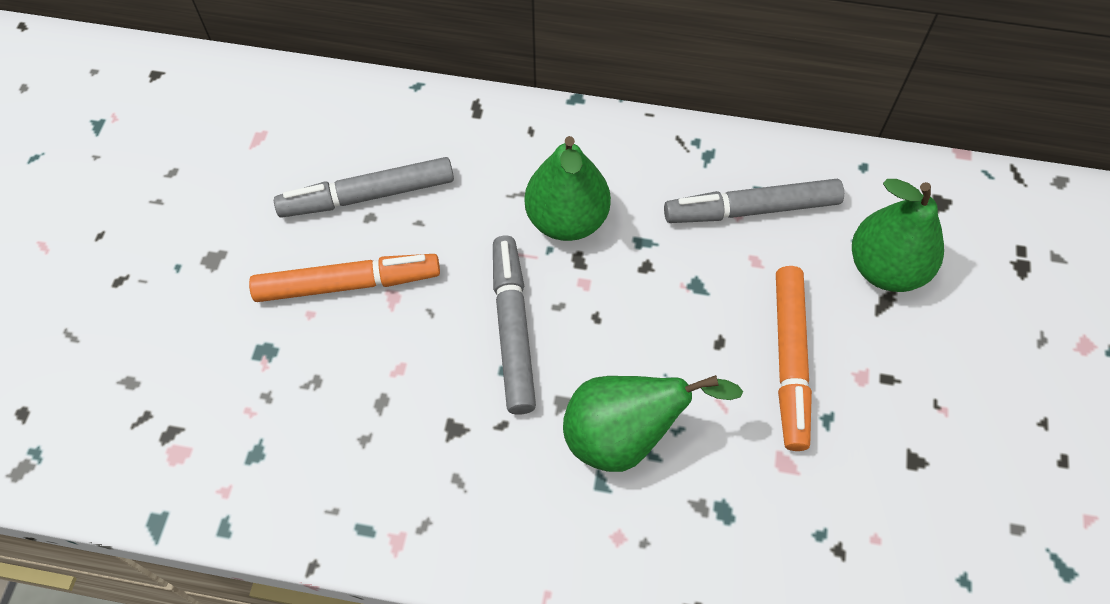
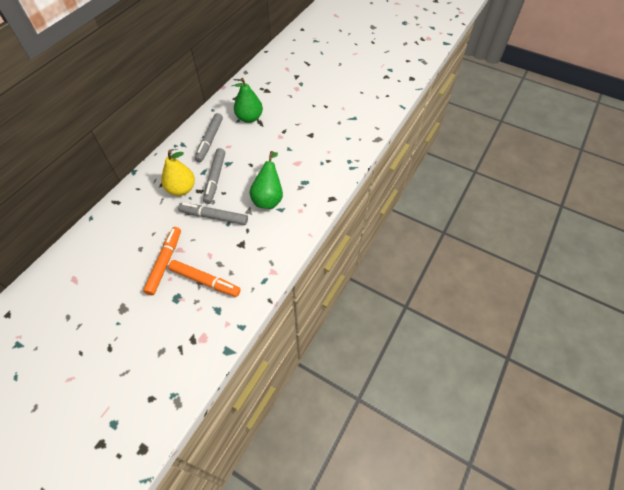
camera: 70 degrees left, 5 degrees down
(367, 196) = (130, 247): grey marker -> grey marker (215, 178)
(567, 220) = (181, 189): green pear -> yellow pear
(789, 361) = (266, 150): orange marker -> orange marker (205, 281)

